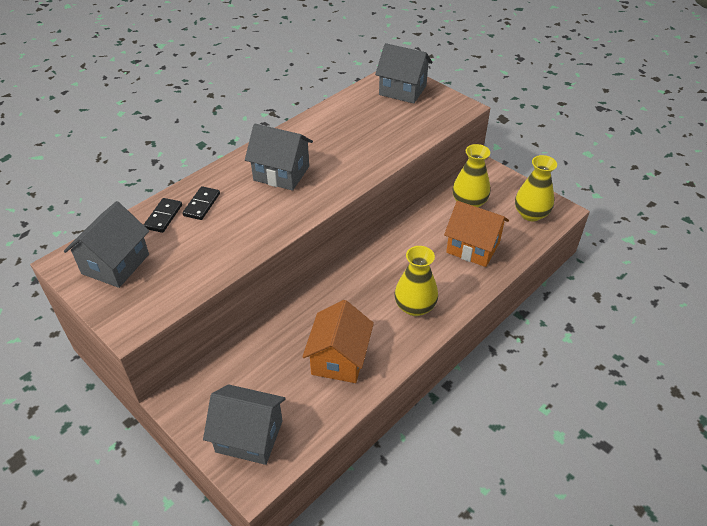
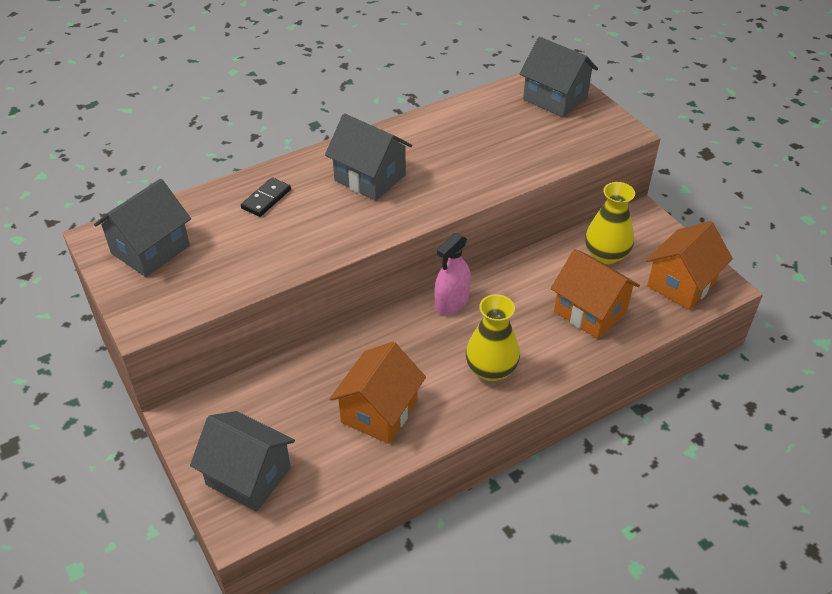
camera: 15 degrees right, 0 degrees up
(163, 217) = (219, 205): black domino -> none
(366, 261) = (451, 302): none -> pink spray bottle
(531, 214) = (681, 284): yellow vase -> orange house

